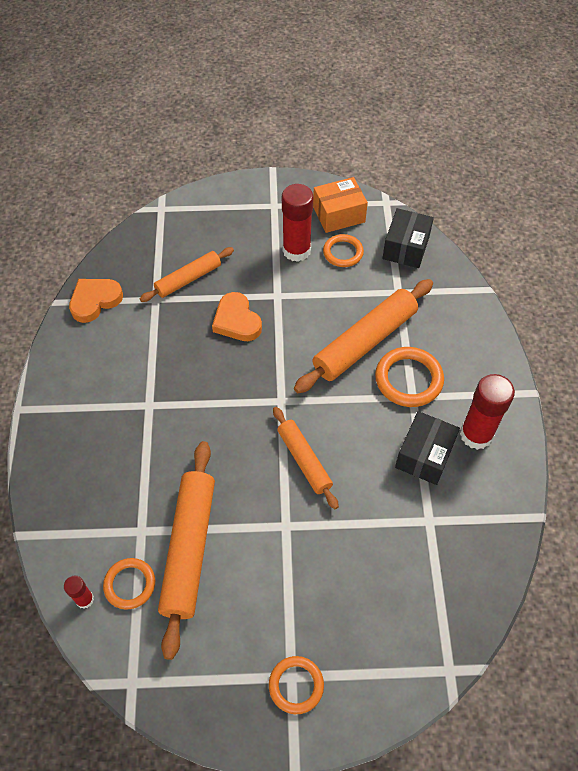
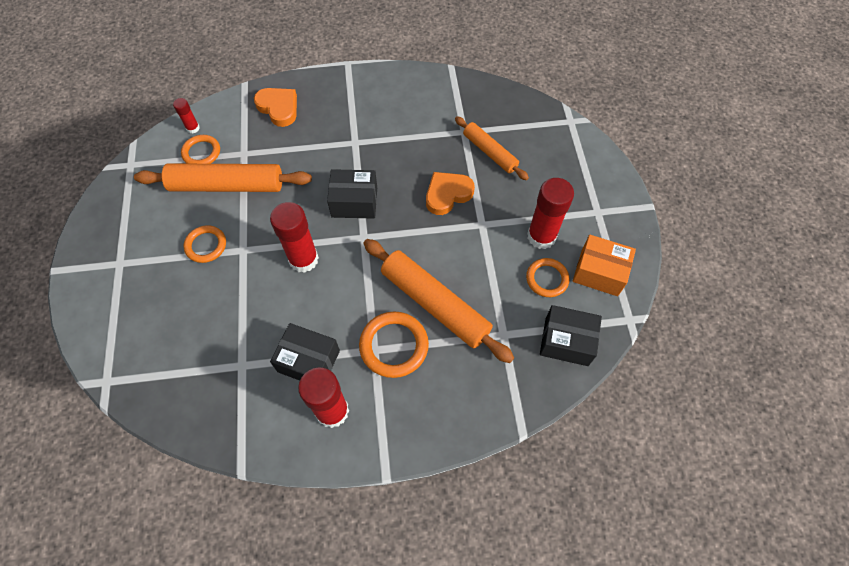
camera: 85 degrees right, 5 degrees up
(95, 301) = (455, 91): orange heart -> orange heart (278, 108)
(234, 408) = (354, 202): none -> black box
(296, 685) = (112, 267): orange ring -> orange ring (206, 245)
(304, 460) = (303, 259): orange rolling pin -> red glue stick
(339, 214) = (599, 272): orange box -> orange box turned 45 degrees counterclockwise

